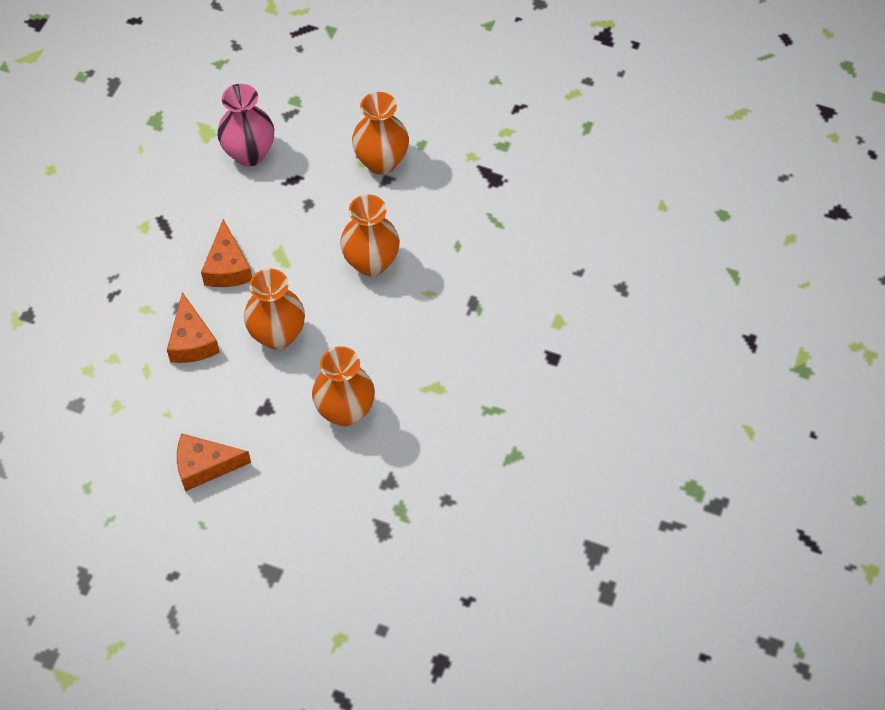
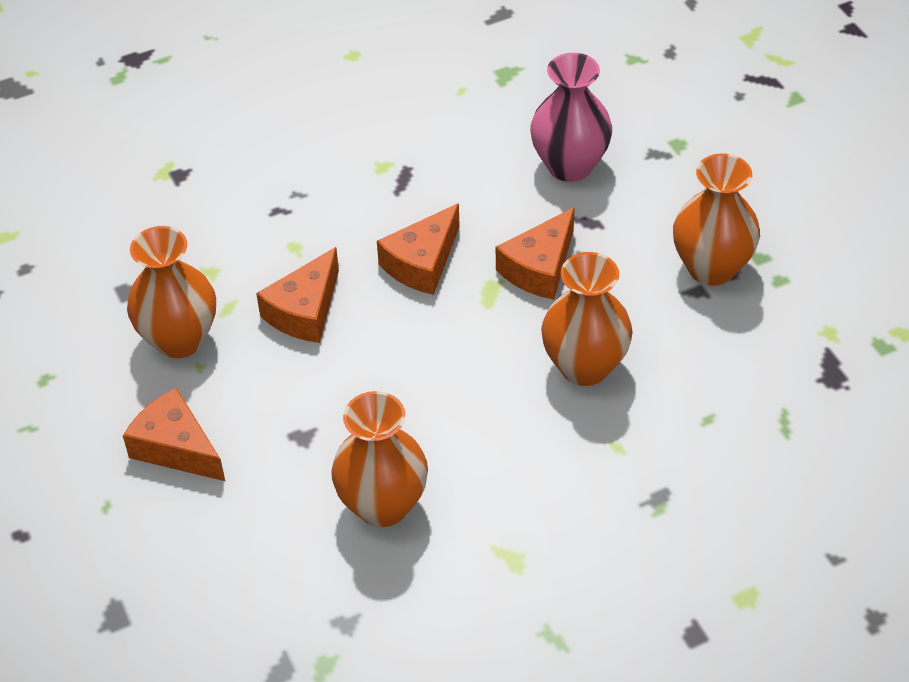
camera: 45 degrees right, 10 degrees down
(277, 335) = (398, 369): orange vase -> orange vase (179, 339)
(293, 225) = (539, 268): none -> orange cheese

